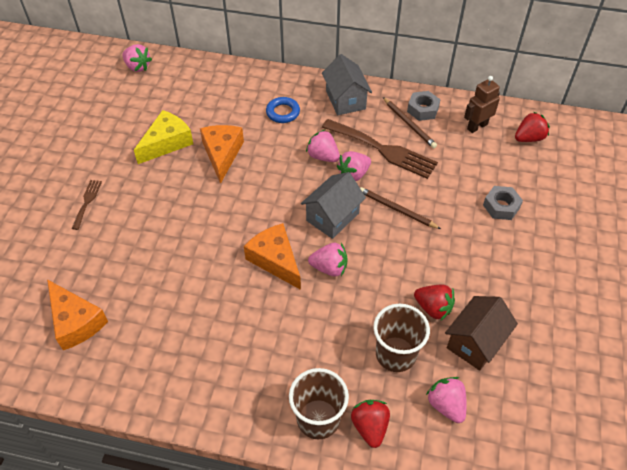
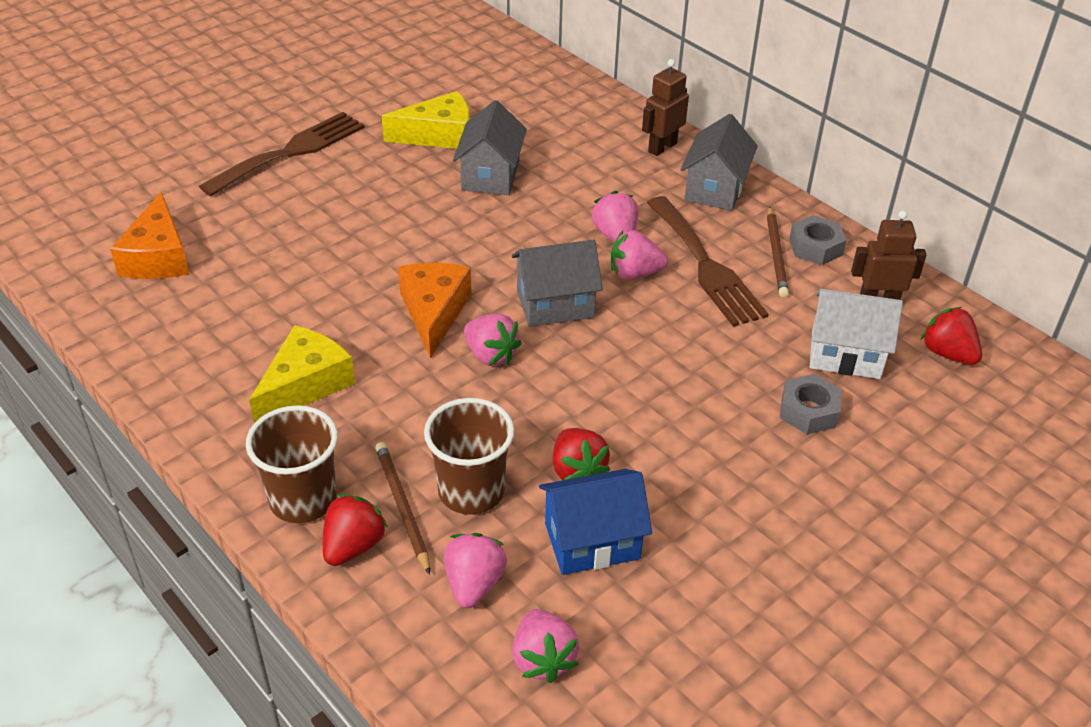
camera: 35 degrees right, 10 degrees down
(87, 202) = (290, 152): brown fork -> brown fork, size x2.06
(137, 67) = (488, 46): pink strawberry -> pink strawberry (543, 659)
(222, 154) = (490, 175): orange cheese -> grey house
(250, 349) = (305, 385): none -> yellow cheese
(283, 112) = (615, 166): blue ring -> none
(296, 87) = (662, 147): none -> brown robot
(397, 209) = (650, 339): brown pencil -> brown pencil (402, 507)
(475, 342) = (592, 541): brown house -> blue house
(489, 164) = (845, 354): none -> white house
(529, 138) = (947, 353): red strawberry -> red strawberry turned 135 degrees counterclockwise

